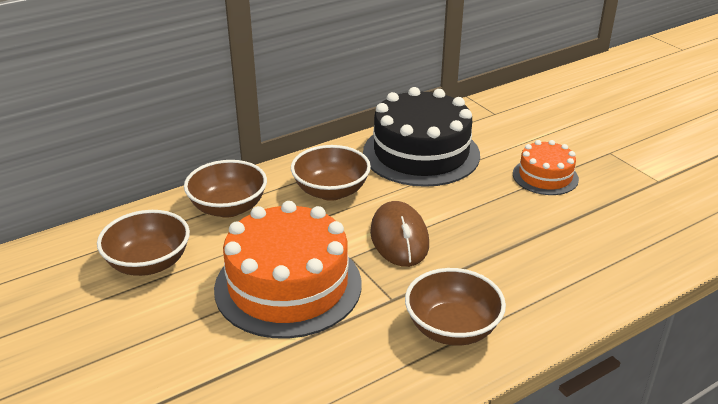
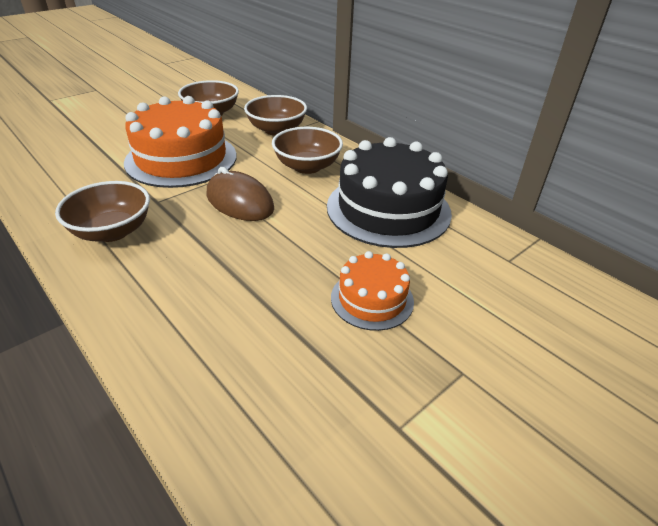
camera: 80 degrees right, 5 degrees up
(399, 238) = (239, 202): brown mouse -> brown mouse turned 60 degrees clockwise

